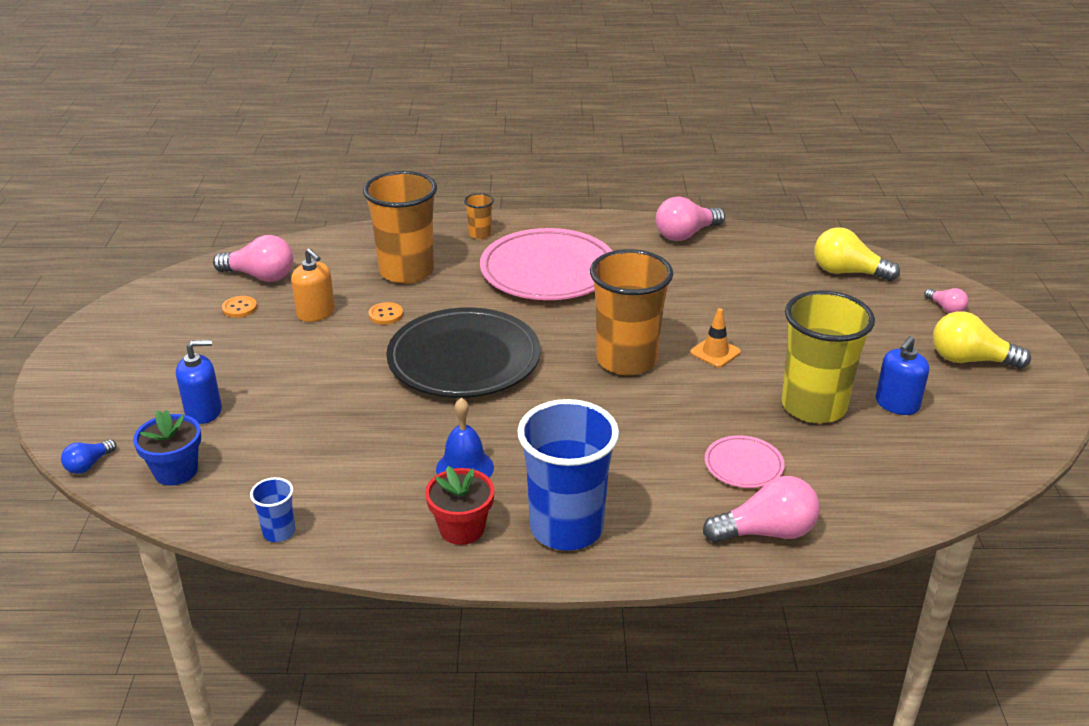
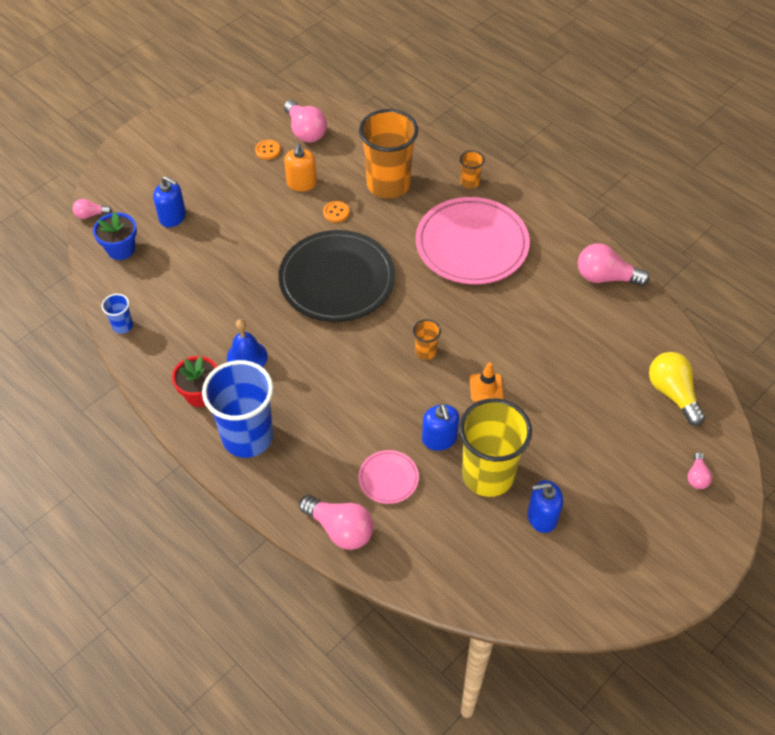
camera: 45 degrees right, 20 degrees up
(88, 465) = (91, 215): blue light bulb -> pink light bulb
(626, 360) = (425, 351): orange cup -> orange cup, size x0.43
(737, 409) = (439, 439): none -> blue soap dispenser
(969, 360) = (645, 527): yellow light bulb -> none

